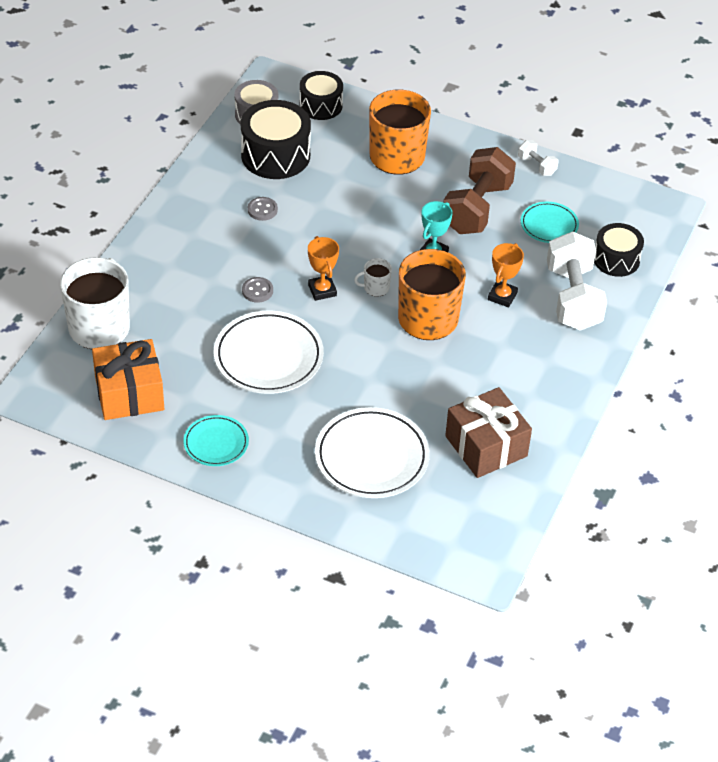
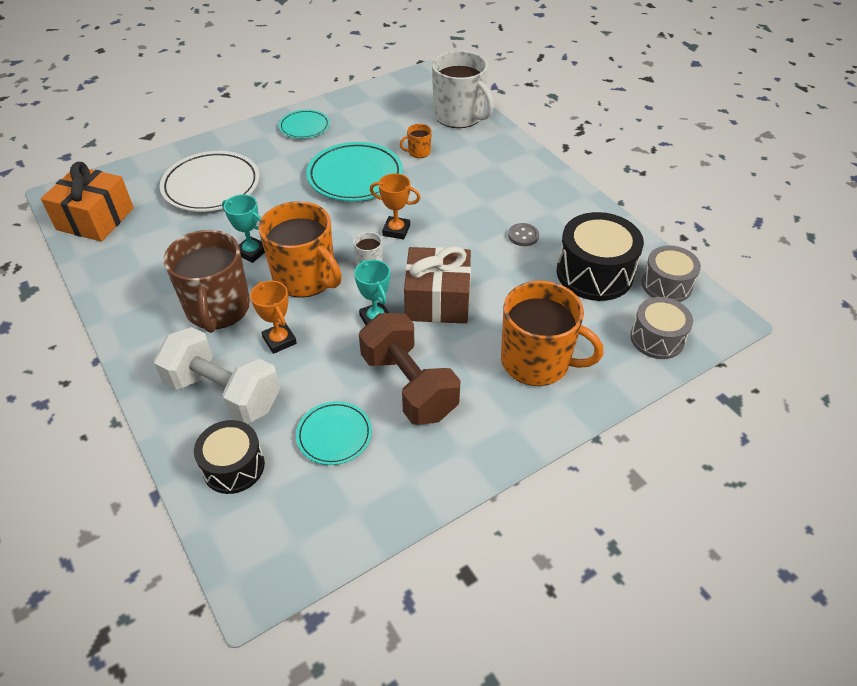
camera: 125 degrees right, 0 degrees up
(129, 393) = (385, 109): orange gift -> orange gift (95, 219)
(191, 329) = (418, 152): none -> orange mug
(257, 291) = (428, 196): grey button -> none
(268, 357) = (355, 176): white plate -> turquoise plate
(321, 105) = (657, 338): black drum -> grey drum
(430, 370) = (252, 252): none -> turquoise trophy
(486, 446) = (148, 246): brown gift -> brown gift (437, 300)
(507, 351) = (218, 309): none -> brown mug
(536, 166) = (433, 482): white dumbbell -> none

